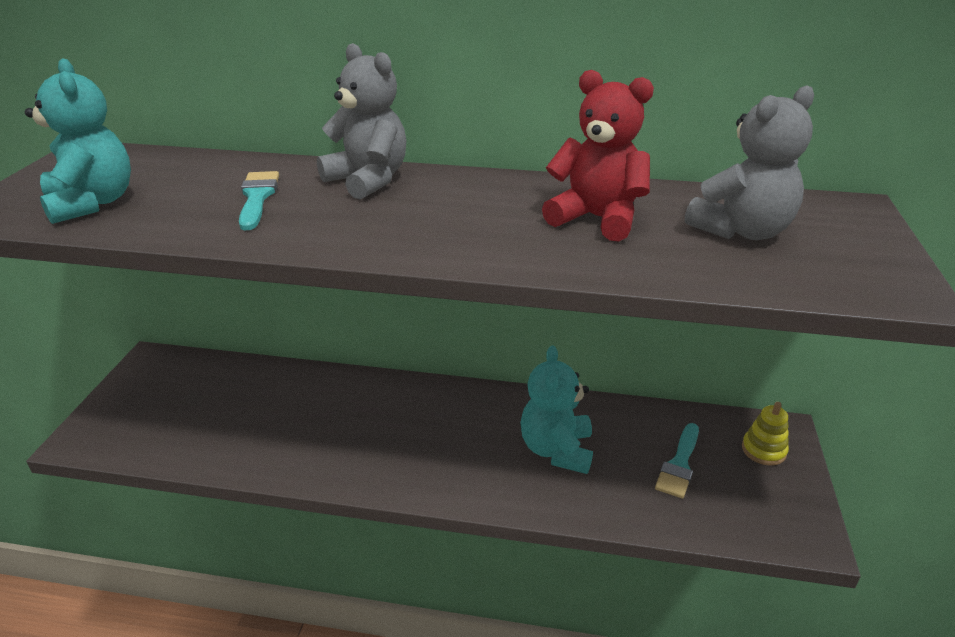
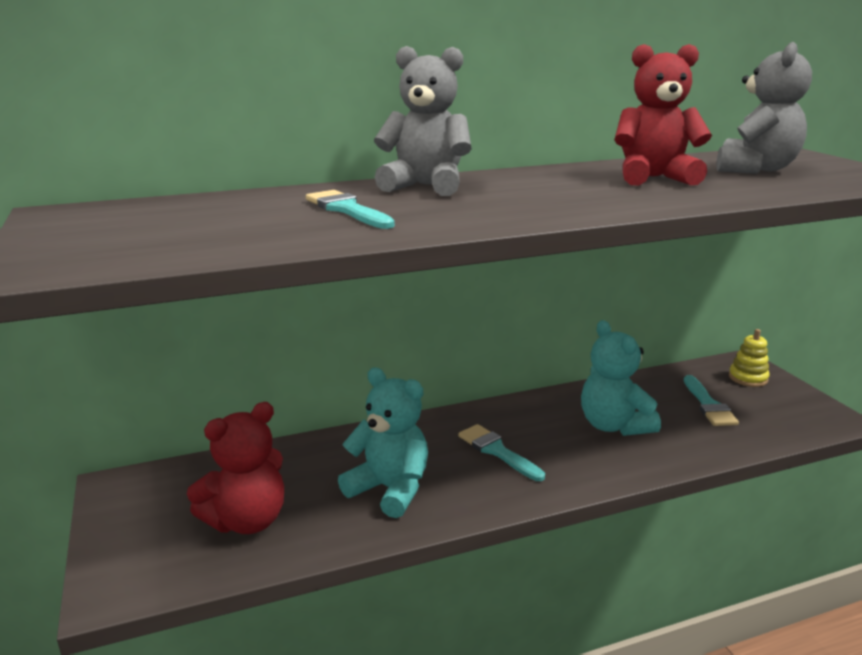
camera: 30 degrees left, 10 degrees down
(92, 203) = (169, 240): turquoise teddy bear -> turquoise teddy bear (390, 489)
(196, 421) = (247, 520): none -> red teddy bear
(427, 435) = (497, 451): none -> turquoise brush

